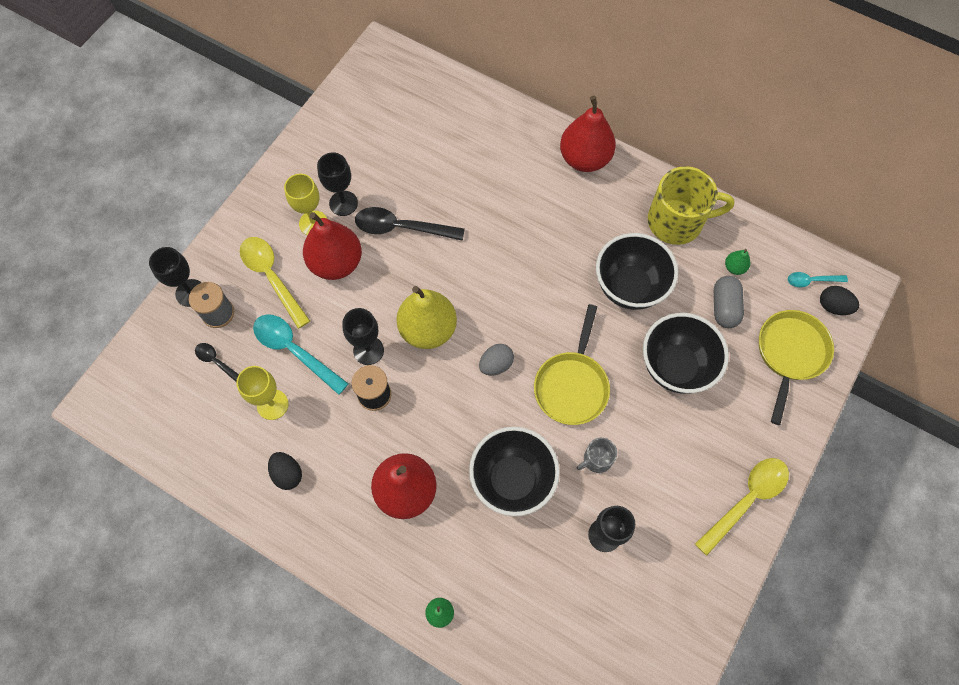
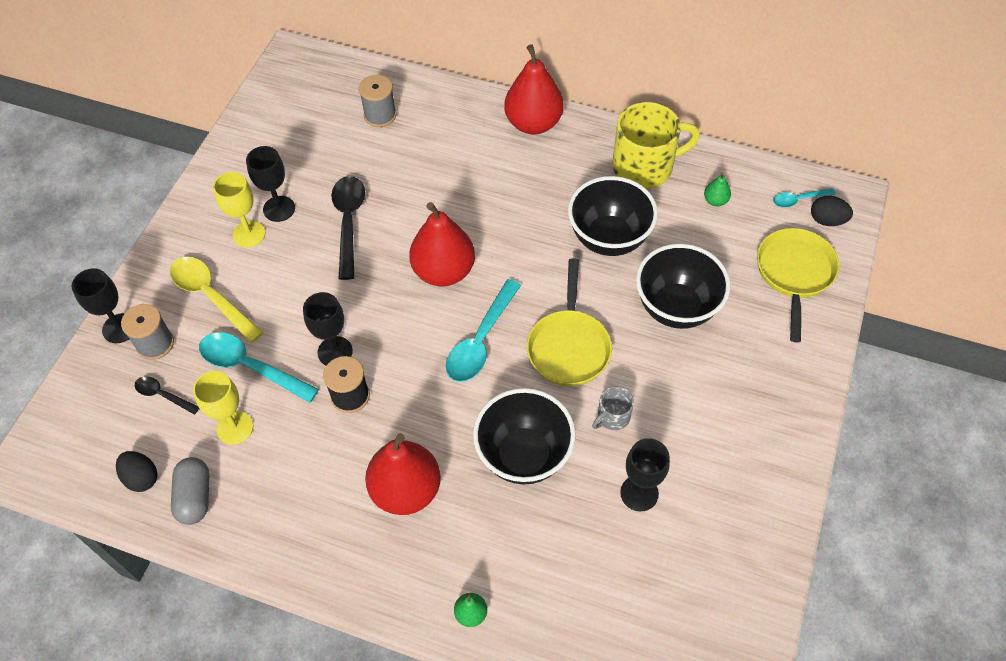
camera: 10 degrees left, 10 degrees down
(287, 474) = (265, 498): black egg -> black egg (141, 478)
(336, 263) = (282, 269): red pear -> red pear (443, 271)
(401, 228) = (348, 222): black spoon -> black spoon turned 90 degrees clockwise
(428, 329) = (398, 318): yellow pear -> none
(448, 126) = (380, 115): none -> grey spool
(496, 364) = (481, 341): grey egg -> turquoise spoon
(724, 307) = (714, 241): grey capsule -> grey capsule (195, 497)
(746, 500) = (784, 427): yellow spoon -> none

